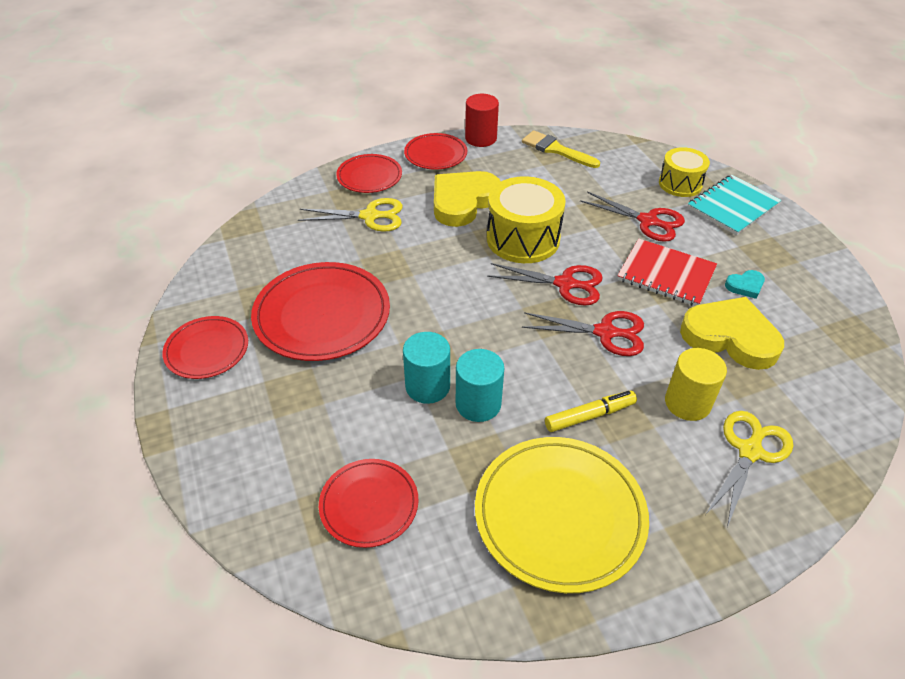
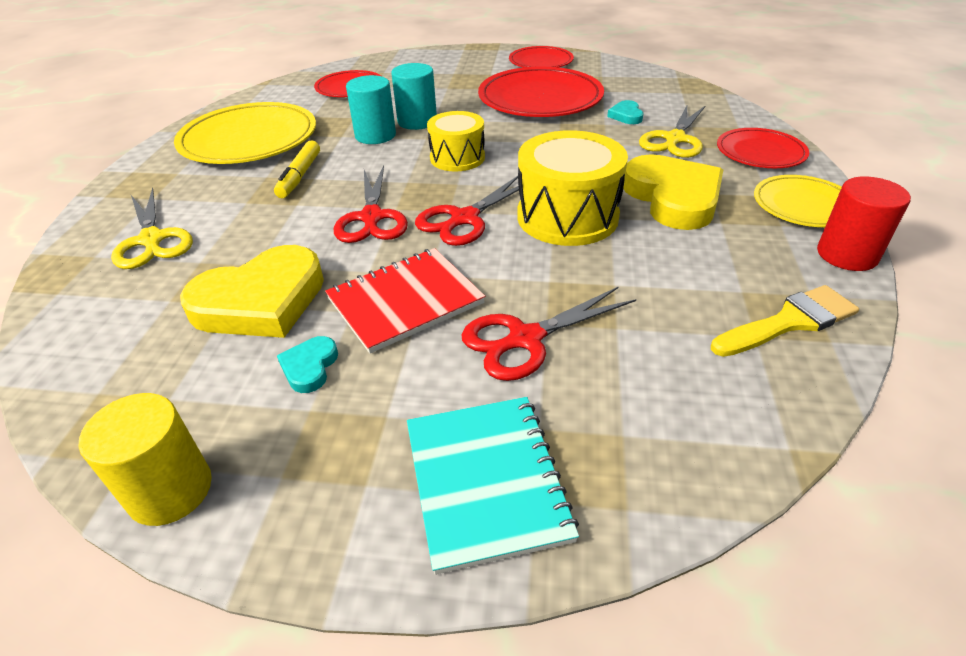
camera: 120 degrees right, 5 degrees down
(336, 250) = (626, 115): none -> turquoise heart
(435, 154) = (803, 205): red plate -> yellow plate
(605, 332) = (371, 217): red scissors -> red scissors turned 45 degrees counterclockwise
(680, 184) = (604, 440): yellow drum -> yellow drum (457, 158)
(687, 403) = (239, 229): yellow cylinder -> yellow cylinder (170, 490)

